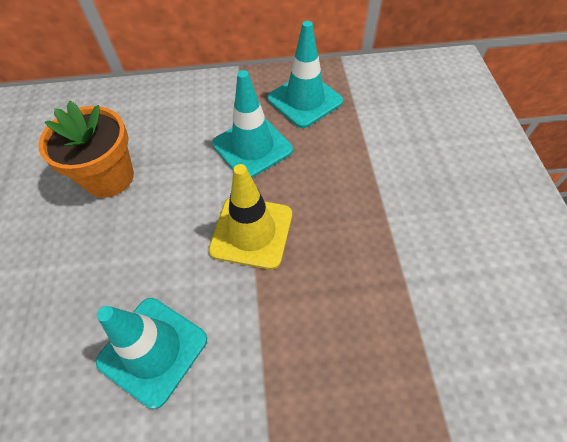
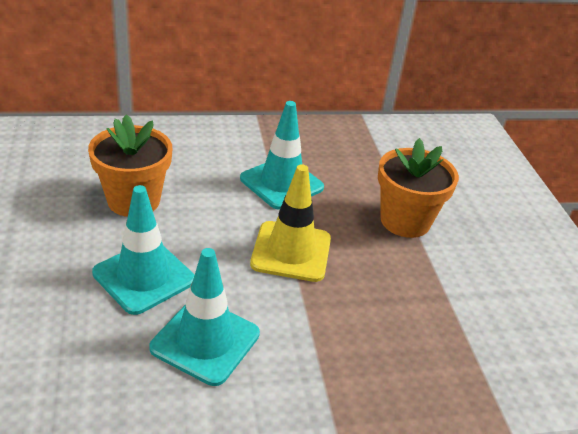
camera: 10 degrees left, 20 degrees down
(305, 100) = (330, 148): turquoise traffic cone -> turquoise traffic cone (144, 277)
(371, 186) = (405, 221): none -> orange flower pot

